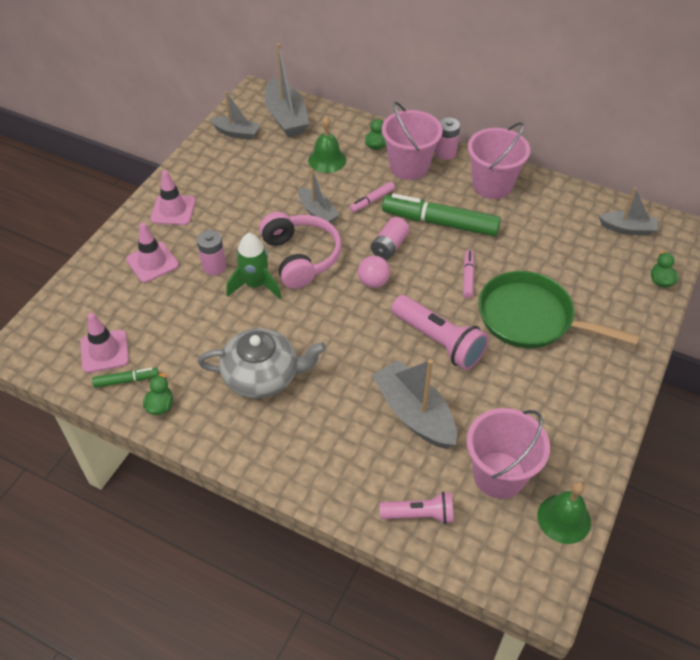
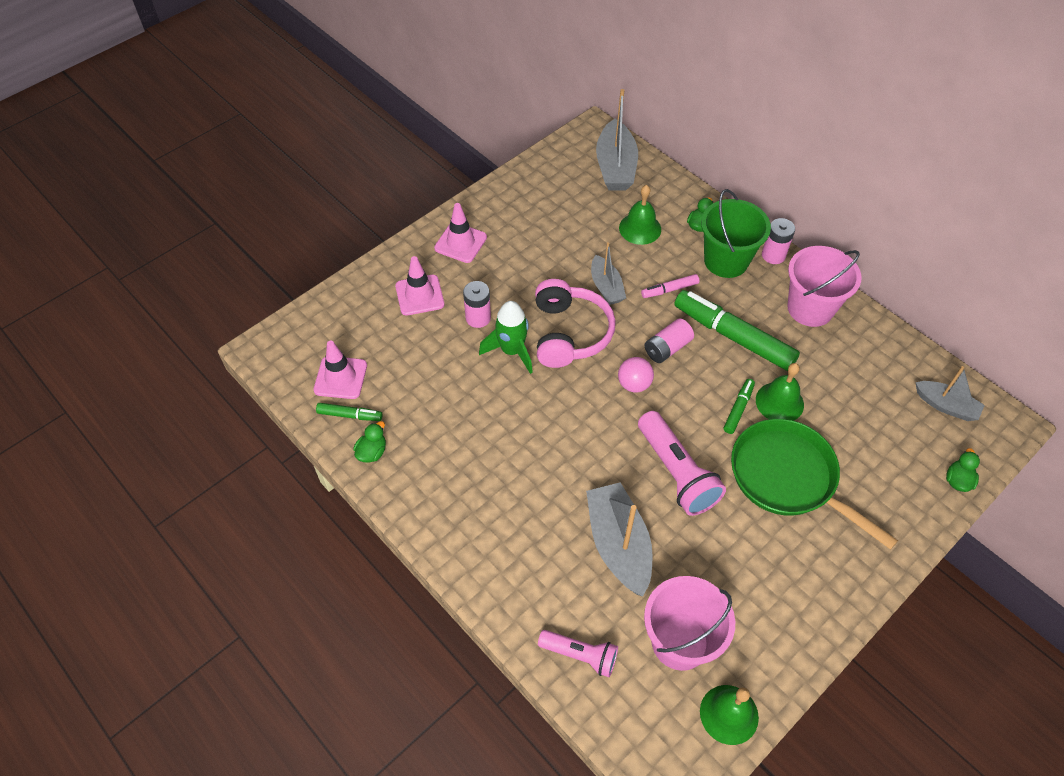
camera: 20 degrees right, 5 degrees up
(236, 133) = (557, 172): grey boat -> none
(262, 376) = (481, 453): grey teapot -> none
(409, 166) = (726, 260): pink bucket -> green bucket
(468, 277) = (738, 409): pink marker -> green marker
(499, 262) = (779, 402): none -> green bell

